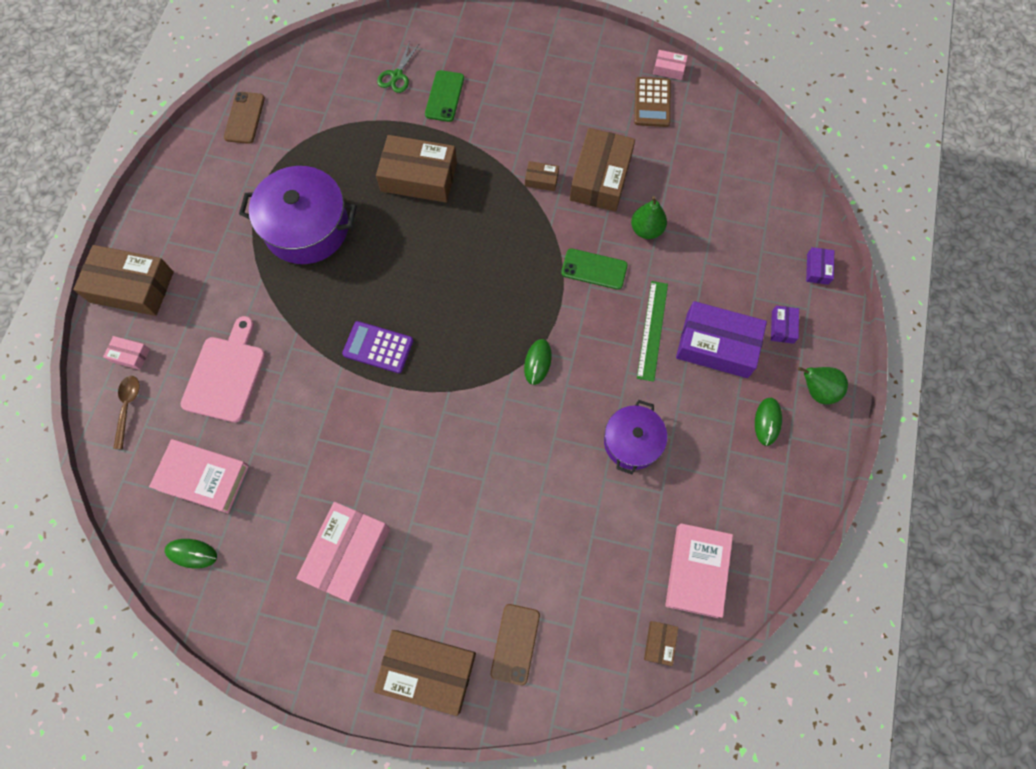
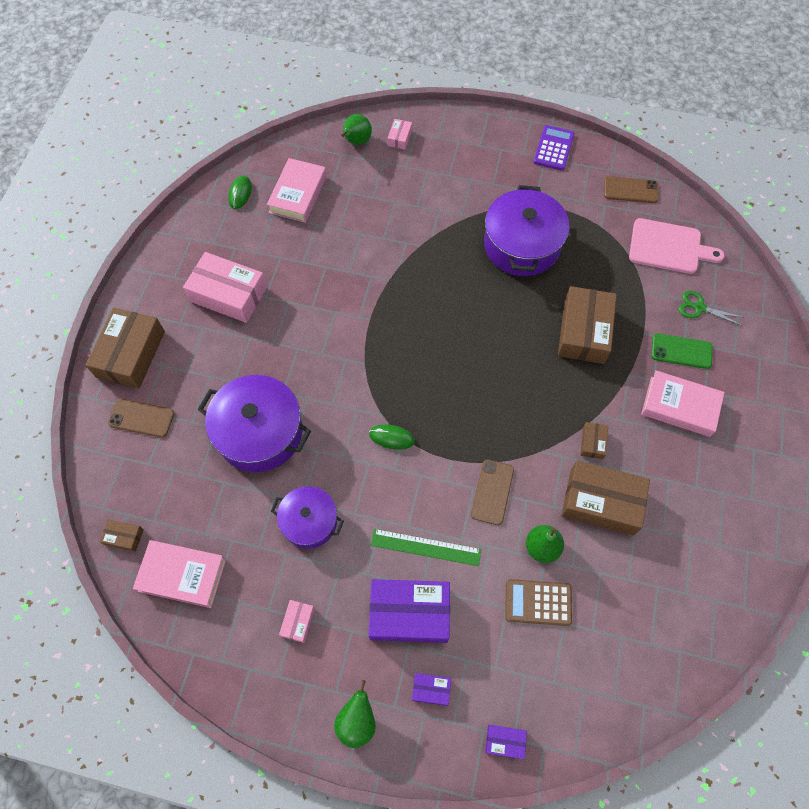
camera: 90 degrees right, 5 degrees down
(128, 407) = (356, 142): brown spoon -> green pear
(131, 287) = (458, 131): brown box -> none
(226, 375) = (382, 200): pink cutting board -> pink cutting board (668, 247)
(378, 347) = (406, 306): purple calculator -> purple calculator (553, 148)
(503, 105) = (680, 406): none -> pink book
(533, 501) = (260, 432): none -> purple pot
(594, 269) = (492, 492): green phone -> brown phone
(652, 102) = (708, 562): brown calculator -> brown calculator (538, 602)
(669, 69) = (759, 585): pink box -> pink box (298, 622)
(717, 345) = (409, 613): purple box -> purple box turned 75 degrees clockwise
(767, 421) = (324, 660): green mouse -> none

